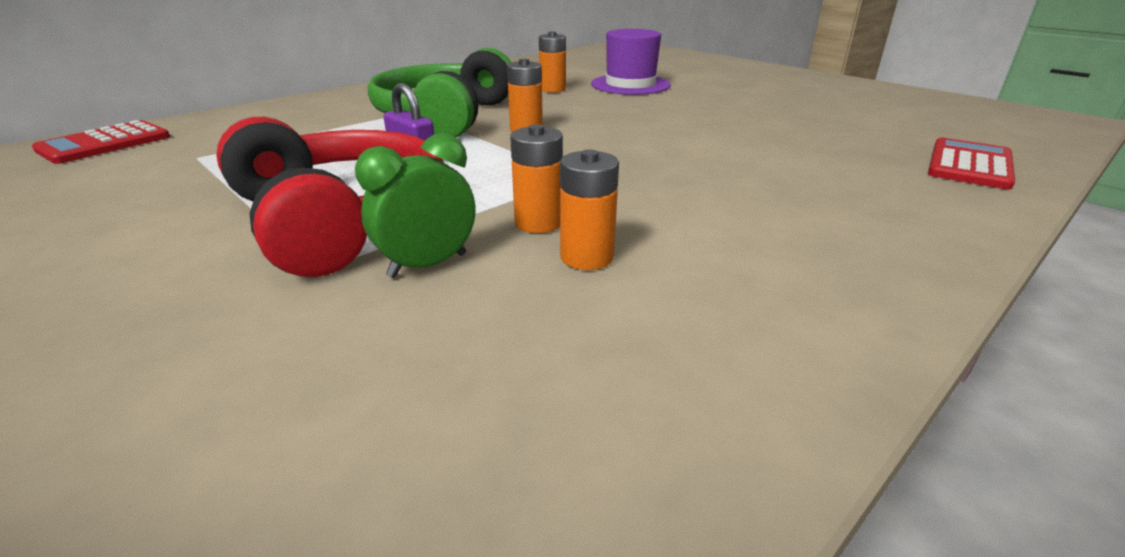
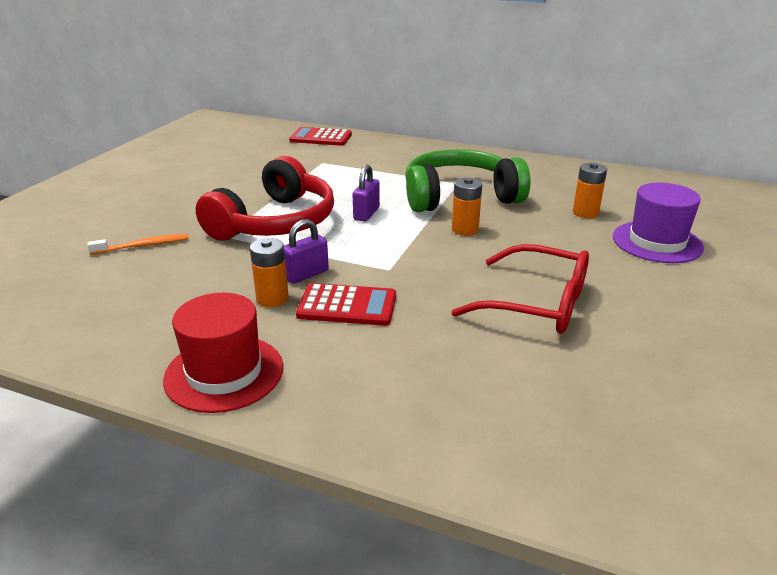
camera: 65 degrees right, 0 degrees up
(212, 371) = (143, 246): none -> orange toothbrush
(427, 265) = (239, 259): green clock -> none
(538, 223) = (306, 274): orange battery -> purple padlock
(703, 135) = (536, 304): none -> red glasses
(785, 327) = (224, 373): none -> red hat
(969, 165) = (618, 475): red calculator -> red calculator (347, 306)

